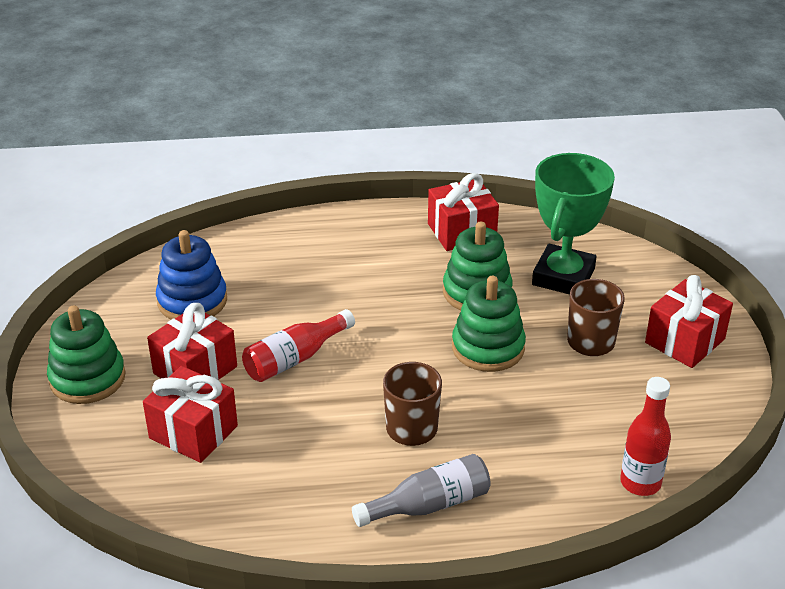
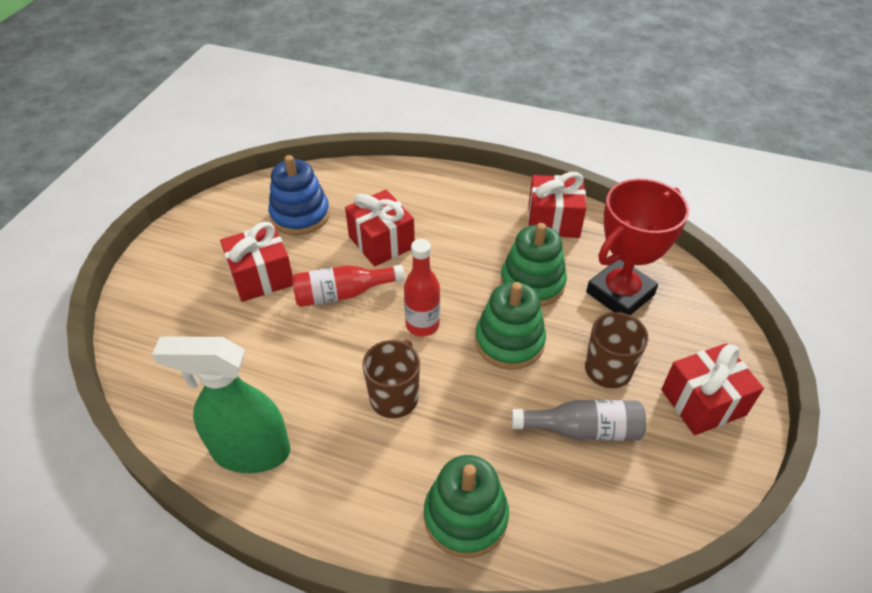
camera: 25 degrees right, 10 degrees up
(87, 378) = (182, 256): green stacking toy -> green stacking toy (465, 517)
(193, 432) = (223, 333): red gift -> red gift (381, 242)
(303, 518) = (250, 451): none -> green spray bottle
(429, 505) = (360, 483): grey bottle -> grey bottle (583, 429)
(563, 277) = (620, 293): green trophy -> red trophy
(640, 483) = (570, 545): red bottle -> red bottle (422, 325)

